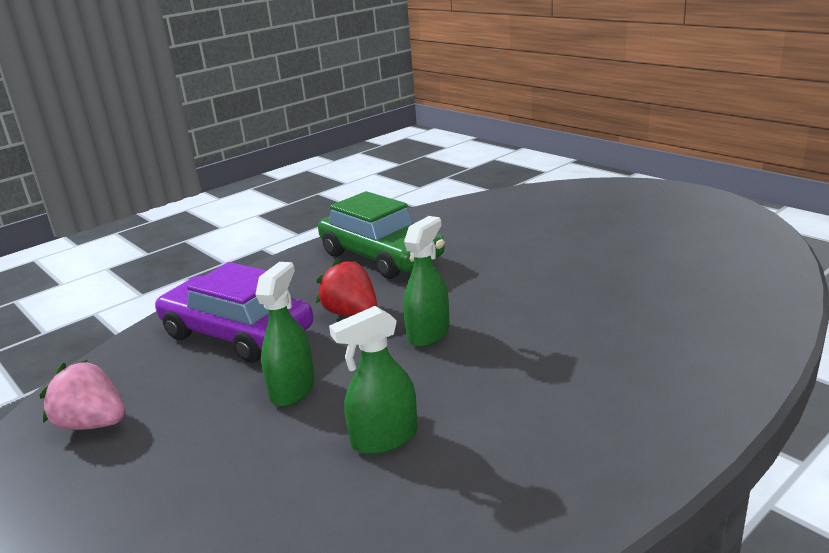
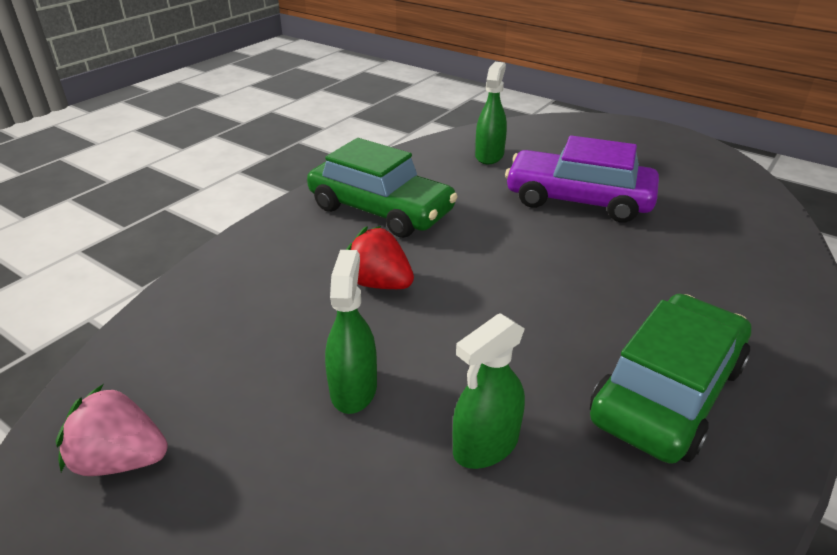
camera: 15 degrees left, 10 degrees up
(237, 333) = (256, 317): purple car -> purple car (578, 199)
(428, 333) = (474, 305): green spray bottle -> green spray bottle (489, 155)
(575, 412) = (668, 392): none -> green car

